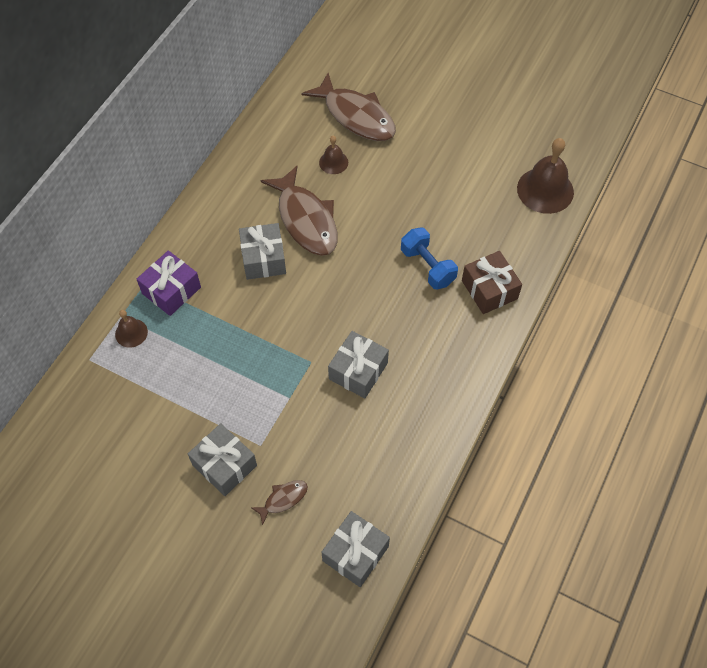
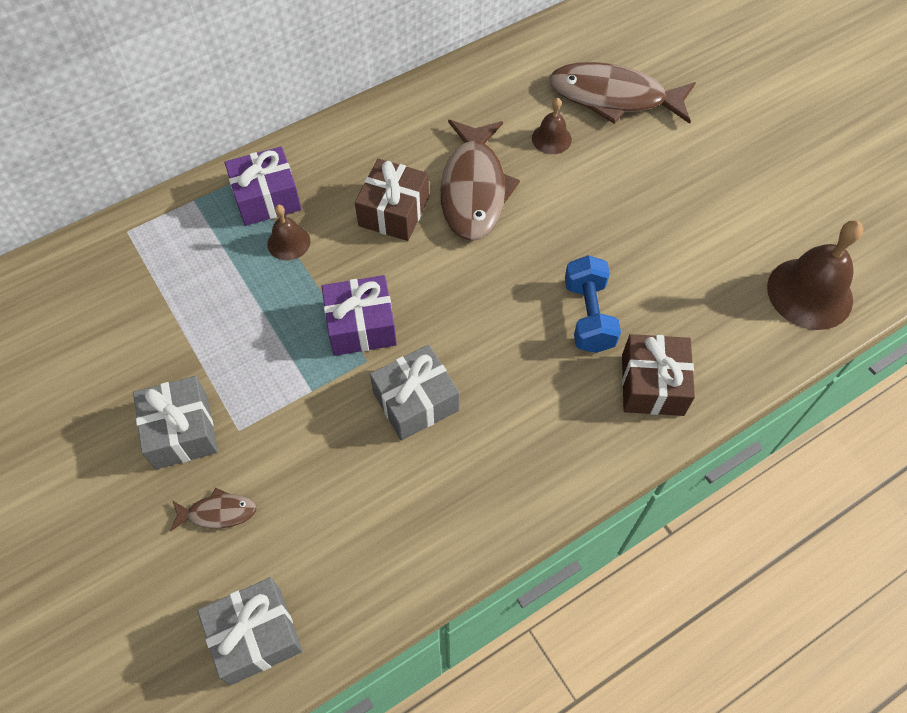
camera: 30 degrees right, 0 degrees up
(131, 333) = (191, 224): brown bell -> brown bell (288, 242)
(263, 259) = (394, 211): grey gift -> brown gift
(293, 342) = (361, 326): none -> purple gift
(356, 116) = (614, 97): brown fish -> brown fish turned 120 degrees clockwise

